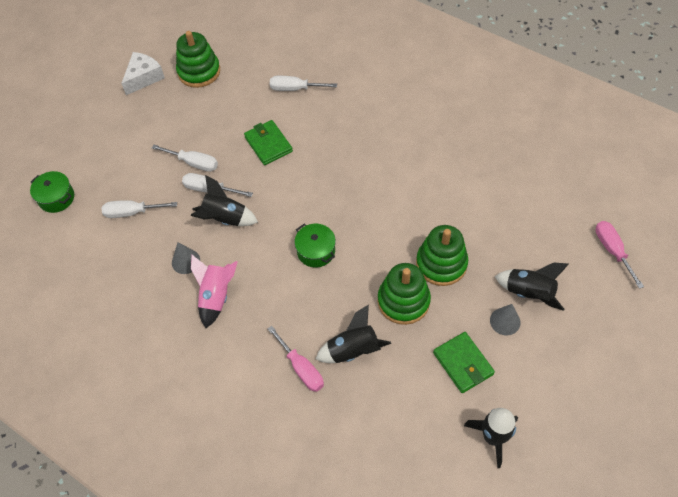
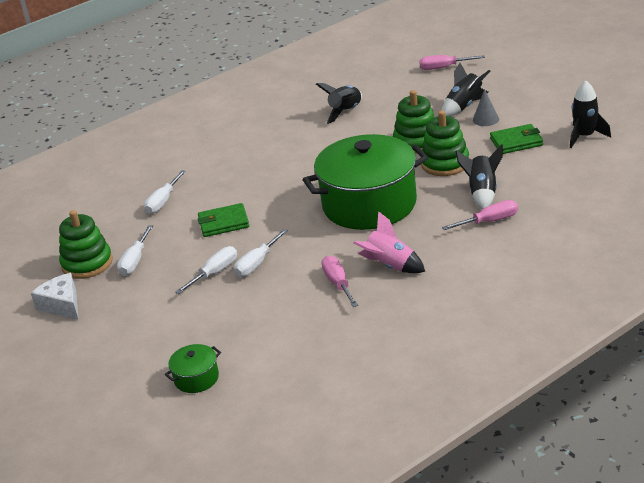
camera: 70 degrees left, 25 degrees down
(132, 212) = (254, 319): white screwdriver -> white screwdriver (135, 261)
(186, 261) = (338, 284): grey cone -> pink screwdriver
(225, 219) = (300, 256): black rocket -> black rocket (345, 112)
(316, 251) = (369, 204): green pot -> green pot, size x2.47

